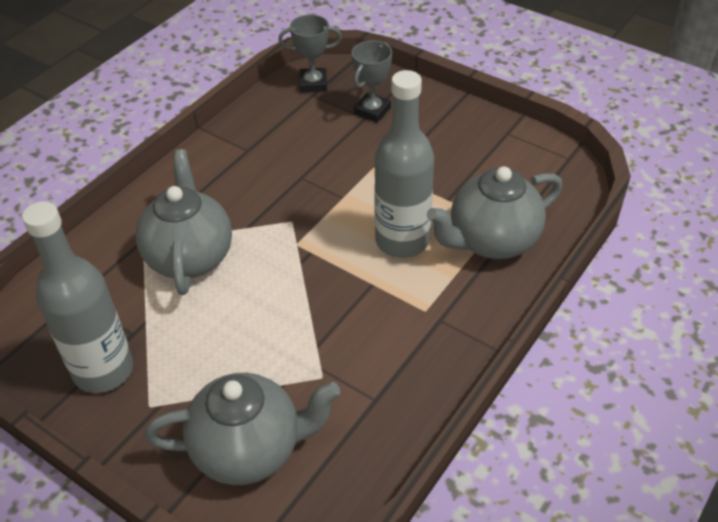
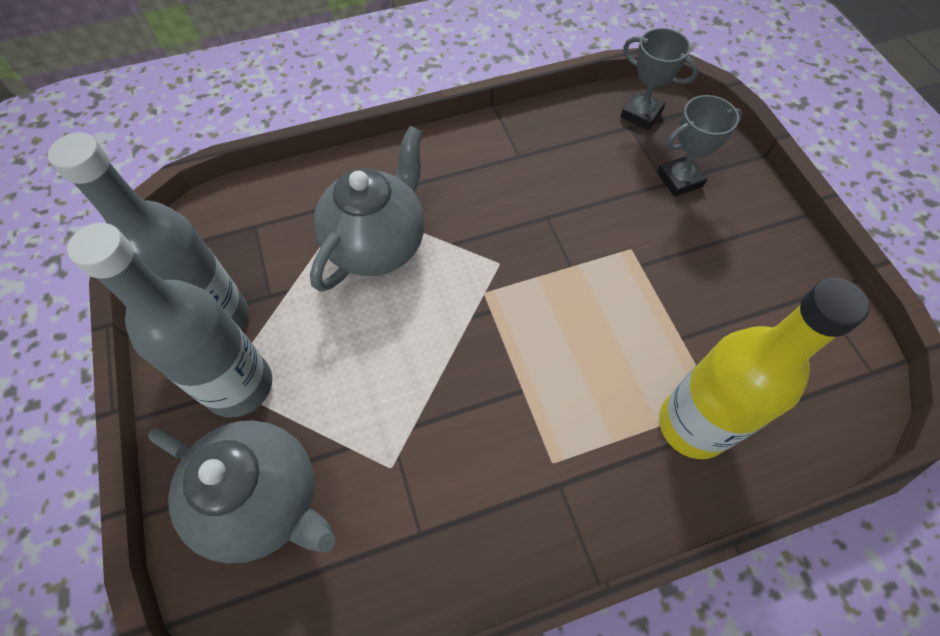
camera: 35 degrees right, 15 degrees up
(402, 241) = (593, 358): grey bottle -> grey bottle (239, 386)
(491, 241) = (693, 425): grey teapot -> yellow bottle

